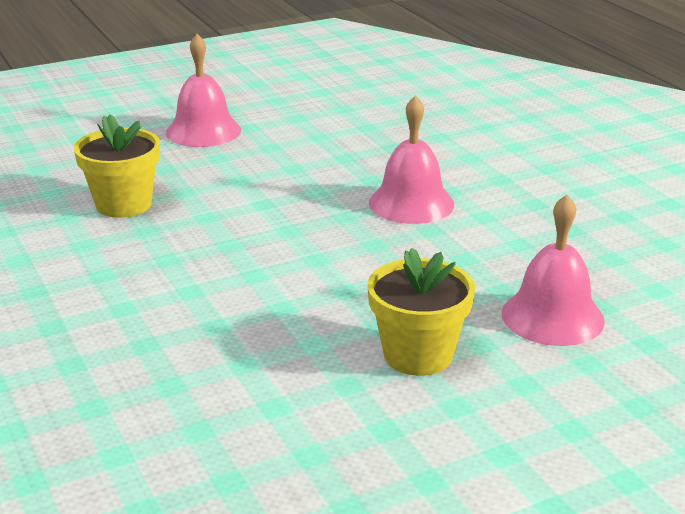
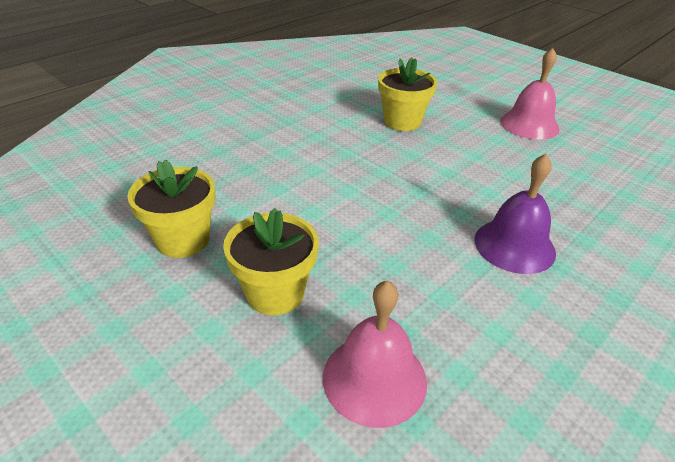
camera: 70 degrees right, 10 degrees up
(284, 414) = (183, 240): none -> yellow flower pot
(411, 203) = (514, 245): pink bell -> purple bell

